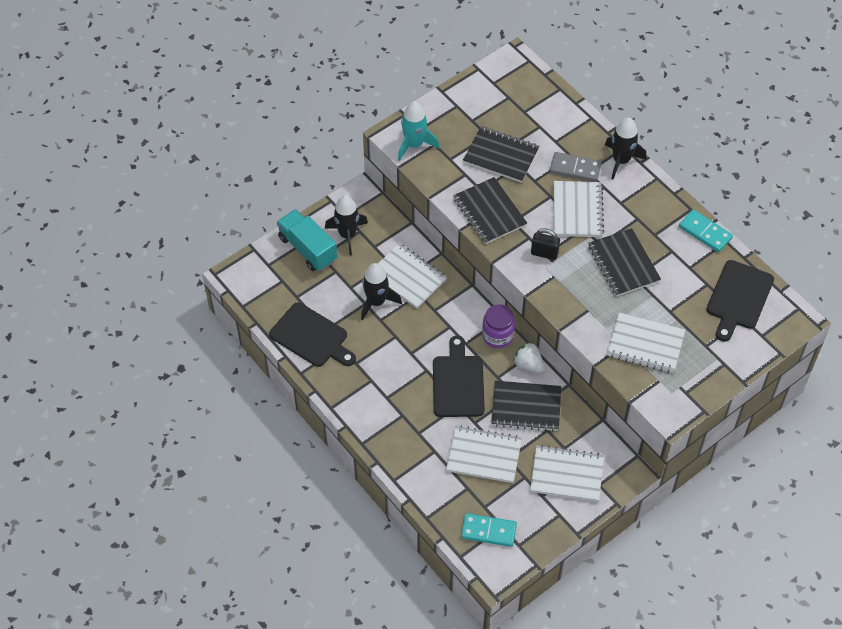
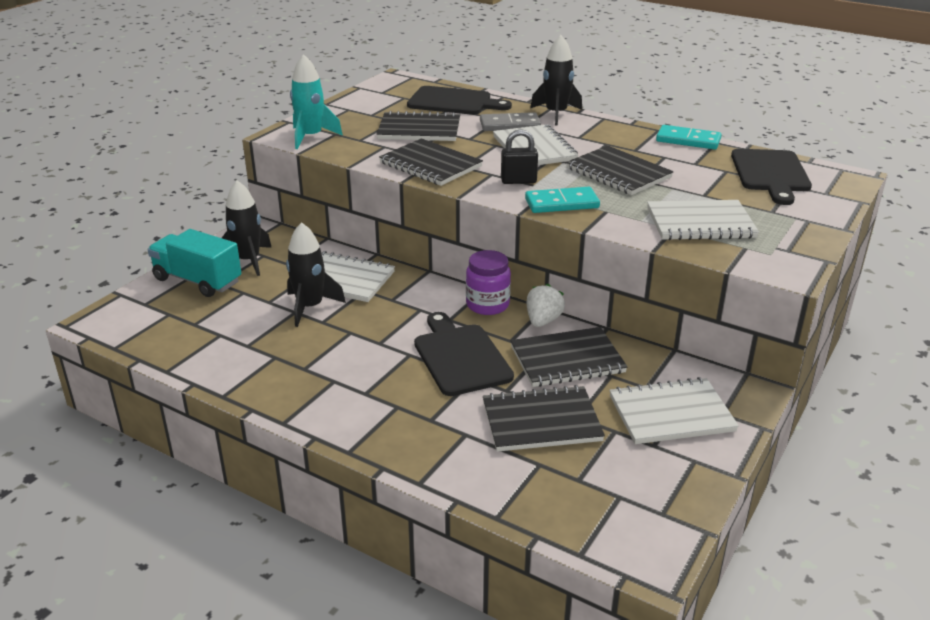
camera: 20 degrees left, 25 degrees down
(311, 337) = (228, 356): black cutting board -> black cutting board (453, 102)
(484, 455) = (541, 421): white notebook -> black notebook
(488, 531) = (604, 508): turquoise domino -> turquoise domino (561, 203)
(528, 364) = (543, 321): white strawberry -> white strawberry turned 90 degrees clockwise

